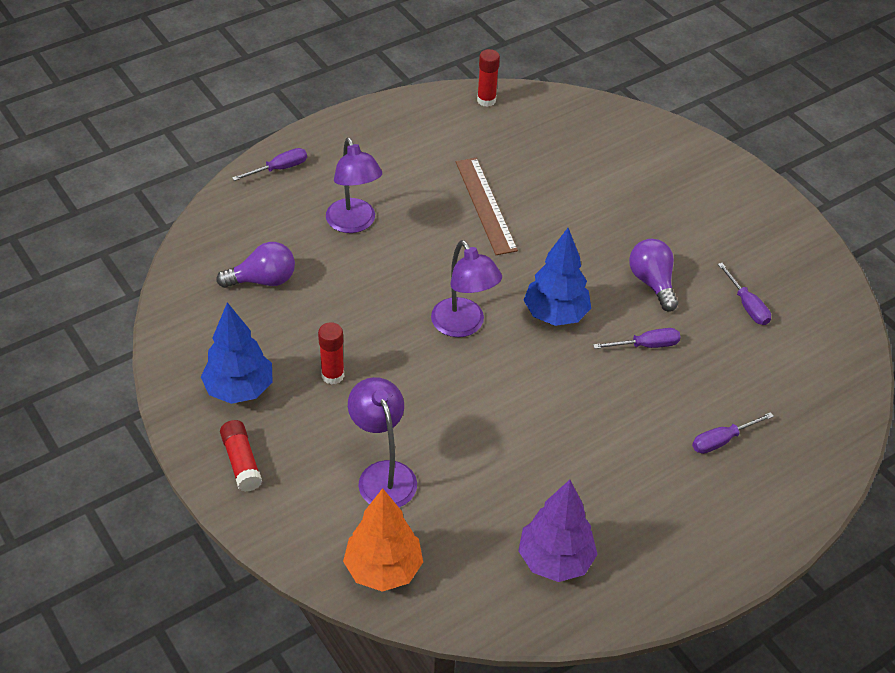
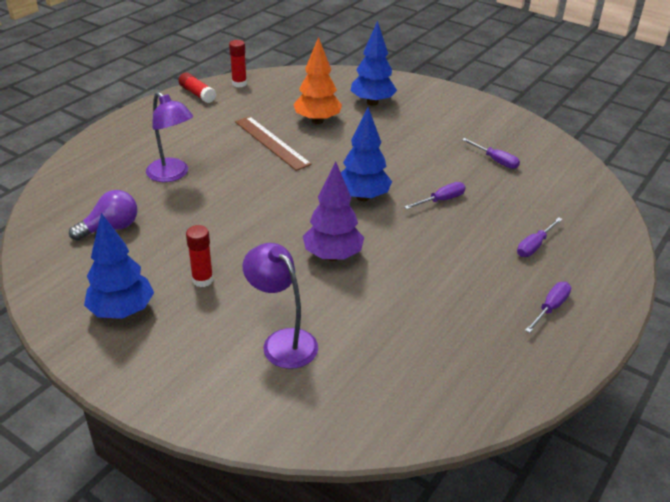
camera: 20 degrees left, 10 degrees down
(241, 462) = (147, 367): red glue stick -> red glue stick (197, 94)
(279, 169) = (93, 153): purple screwdriver -> purple screwdriver (550, 308)
(383, 569) = (320, 416): orange tree -> orange tree (317, 121)
(463, 326) = (295, 220): purple lamp -> none
(555, 560) = (462, 364): purple tree -> purple tree (333, 256)
(639, 172) = (372, 102): none -> blue tree
(652, 283) = (421, 162): purple light bulb -> none

